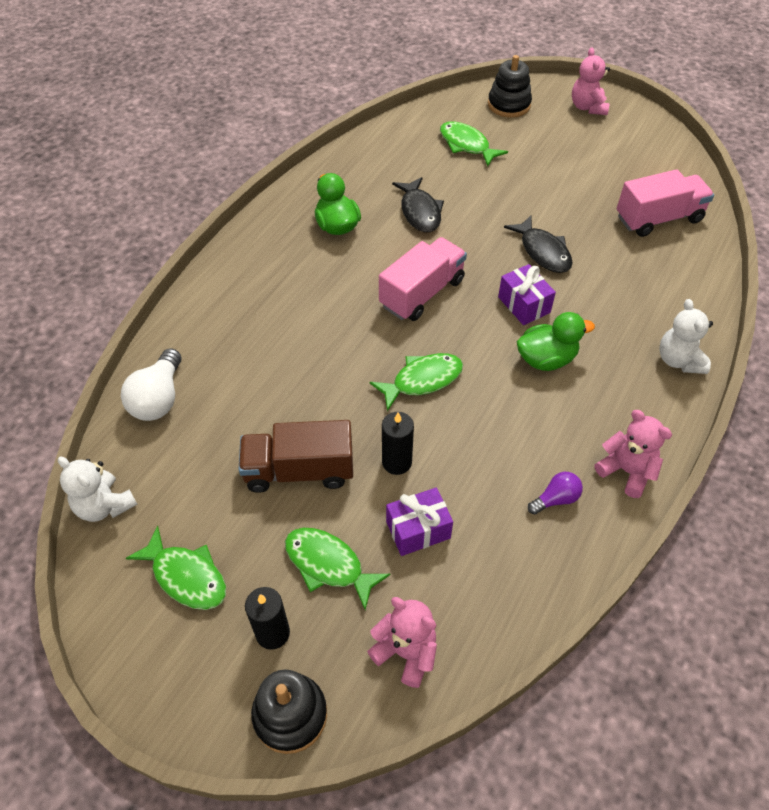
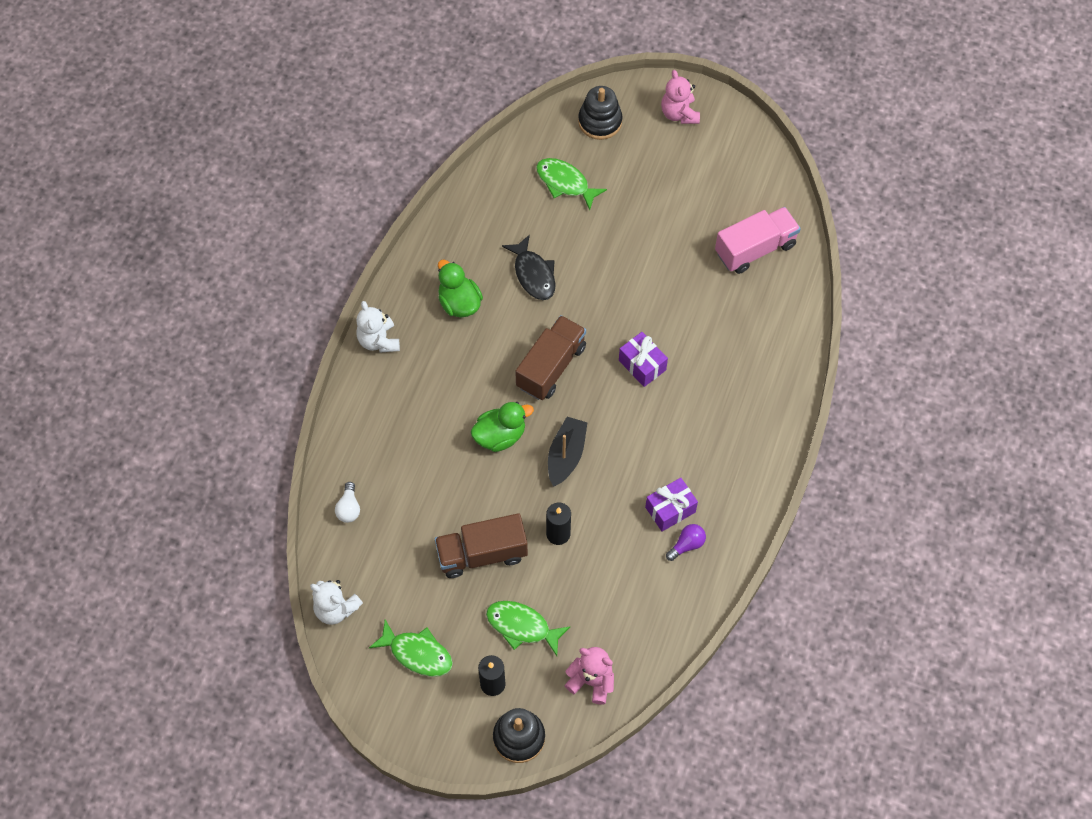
camera: 10 degrees left, 10 degrees up
(158, 398) = (349, 508): white light bulb -> white light bulb, size x0.58
(418, 530) = (584, 587): purple gift -> purple gift (670, 509)
(422, 293) = (551, 367): pink truck -> brown truck
(422, 380) = (566, 455): green fish -> black boat
(543, 251) = (653, 303): black fish -> none
(546, 359) = (667, 418): green duck -> green duck (500, 436)
(626, 471) = (740, 512): pink teddy bear -> none
(679, 360) = (778, 401): white teddy bear -> white teddy bear (378, 340)

